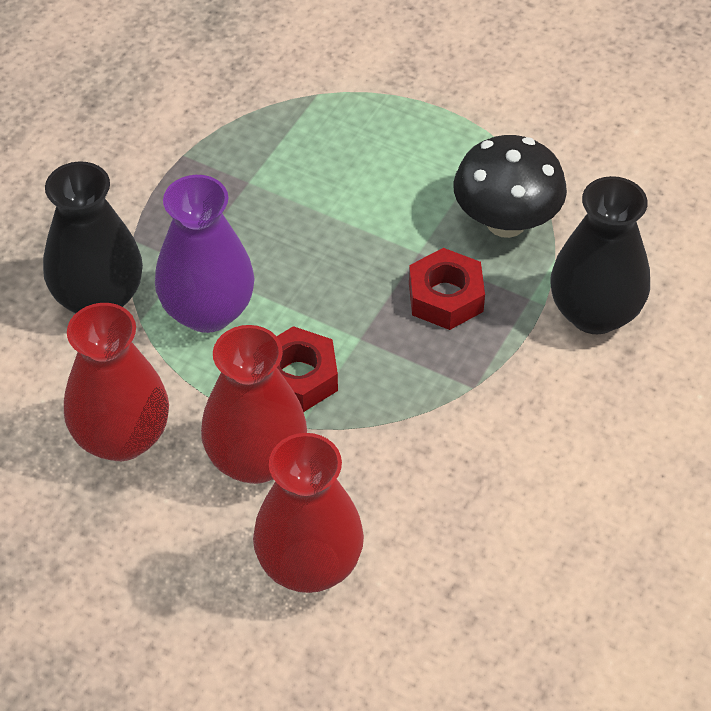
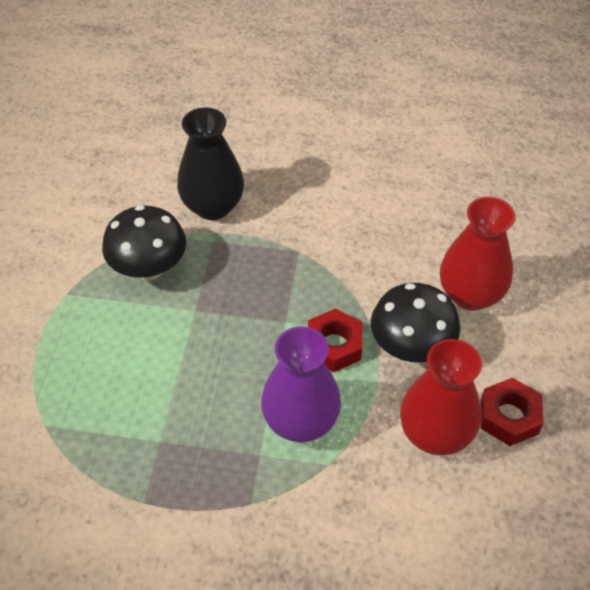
camera: 110 degrees left, 0 degrees up
(98, 298) = (319, 503): black vase -> none
(256, 459) = (411, 347): red vase -> black mushroom
(445, 297) = (230, 284): red nut -> red nut (509, 417)

